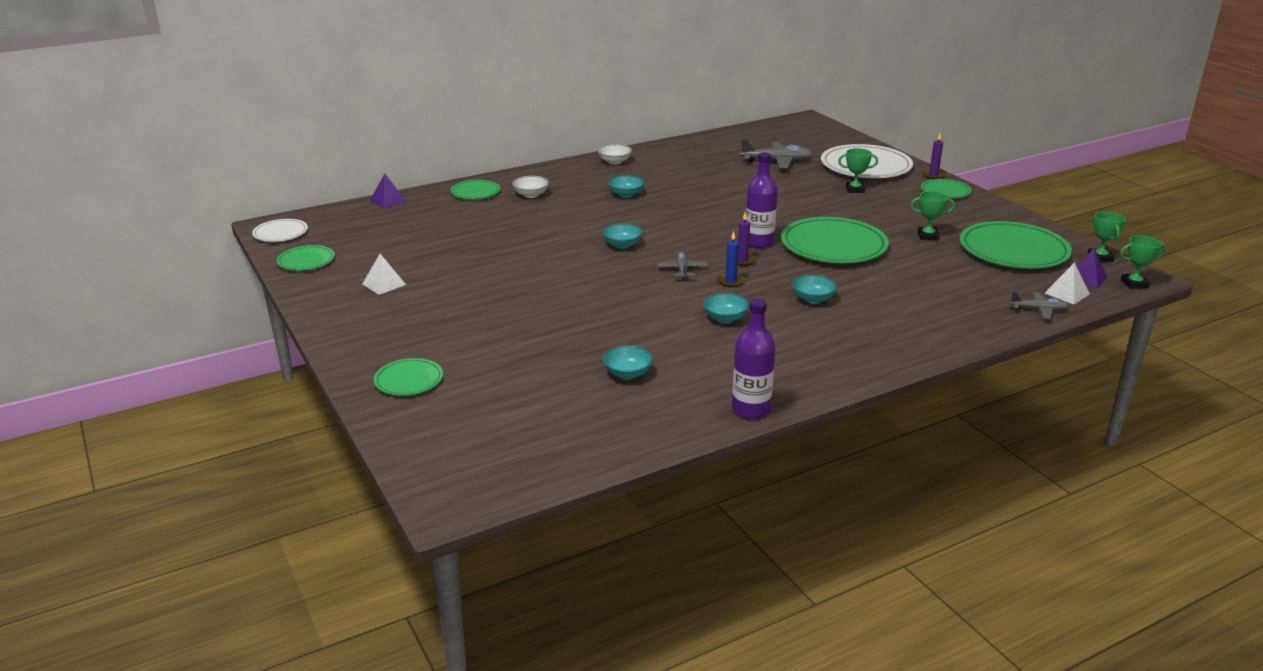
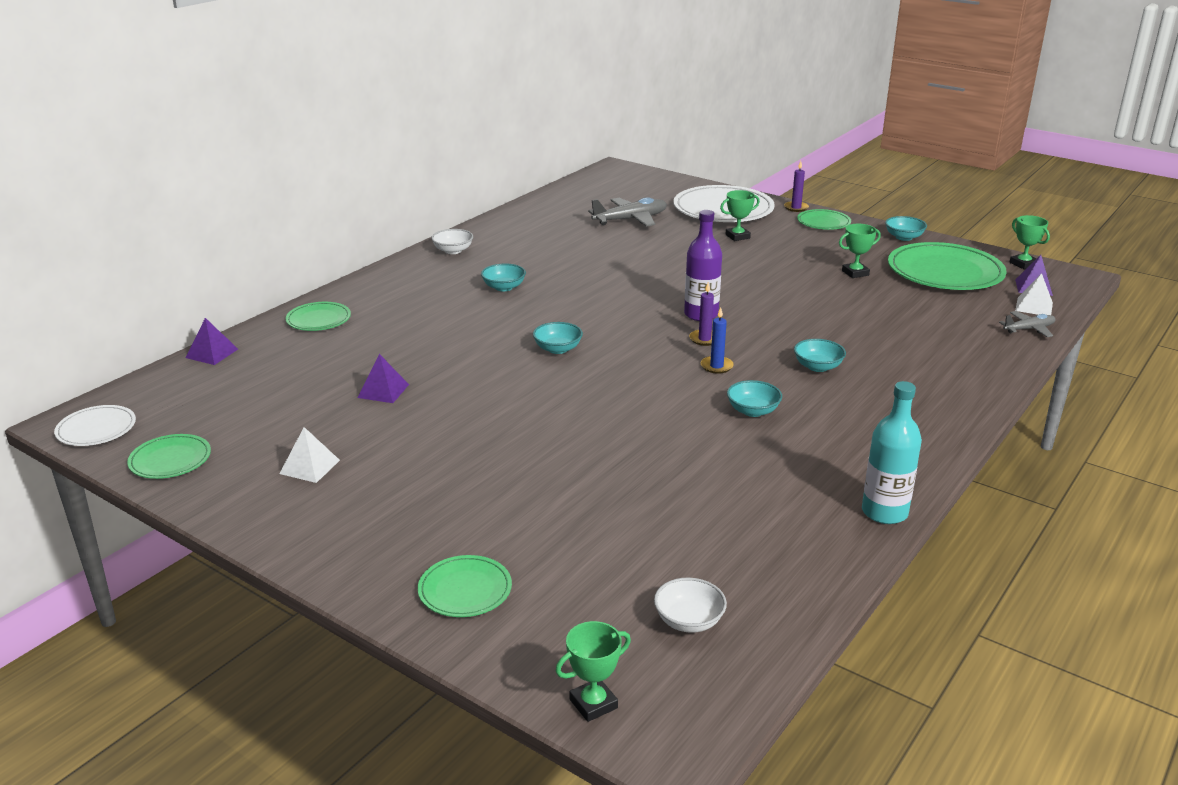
camera: 25 degrees left, 0 degrees up
(474, 247) = (383, 391): none -> purple pyramid
(531, 195) = (391, 309): white bowl -> white bowl (689, 621)
(627, 373) = (716, 506): turquoise bowl -> turquoise bowl (904, 237)
(682, 270) = (652, 364): grey plane -> none
(751, 409) = (884, 512): purple bottle -> turquoise bottle
(833, 246) = (778, 302): green plate -> none
(1134, 284) = (1076, 284): green trophy -> green trophy (593, 704)

